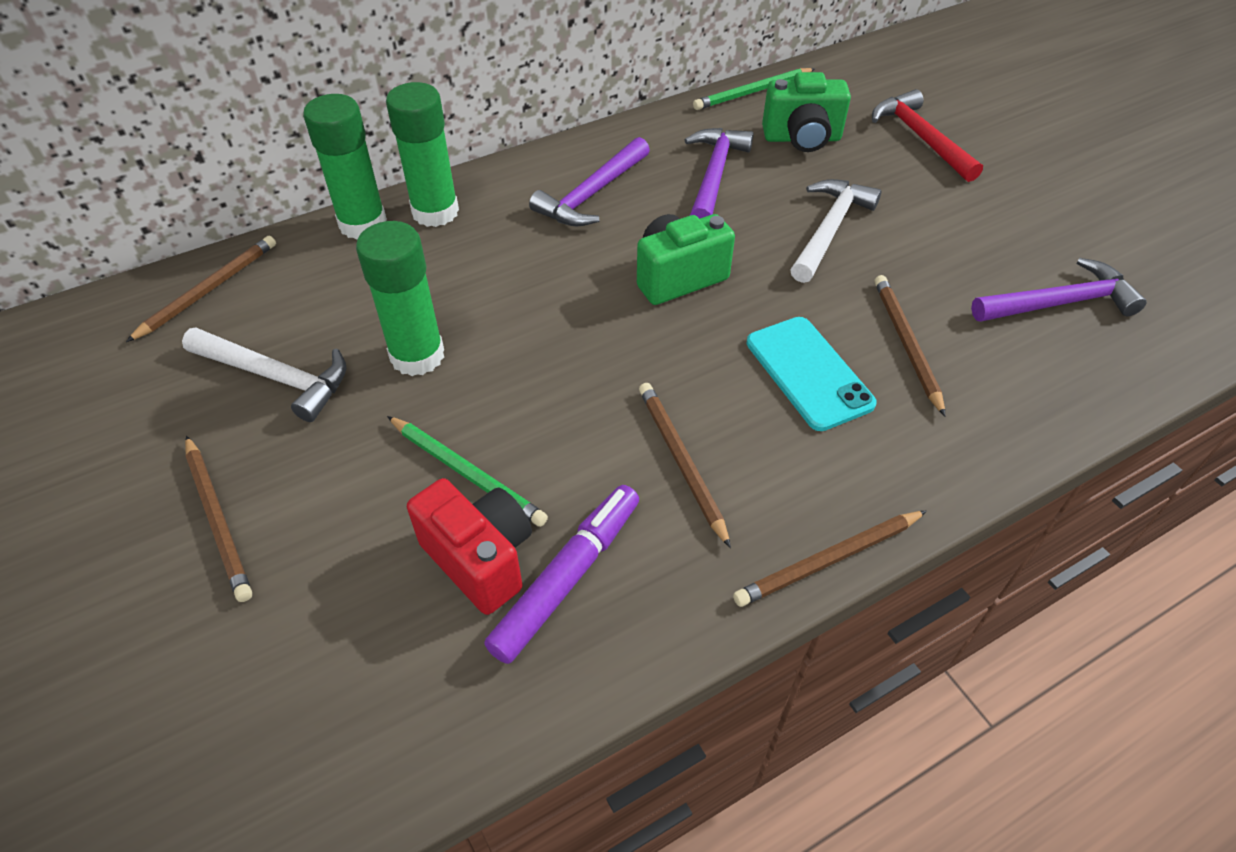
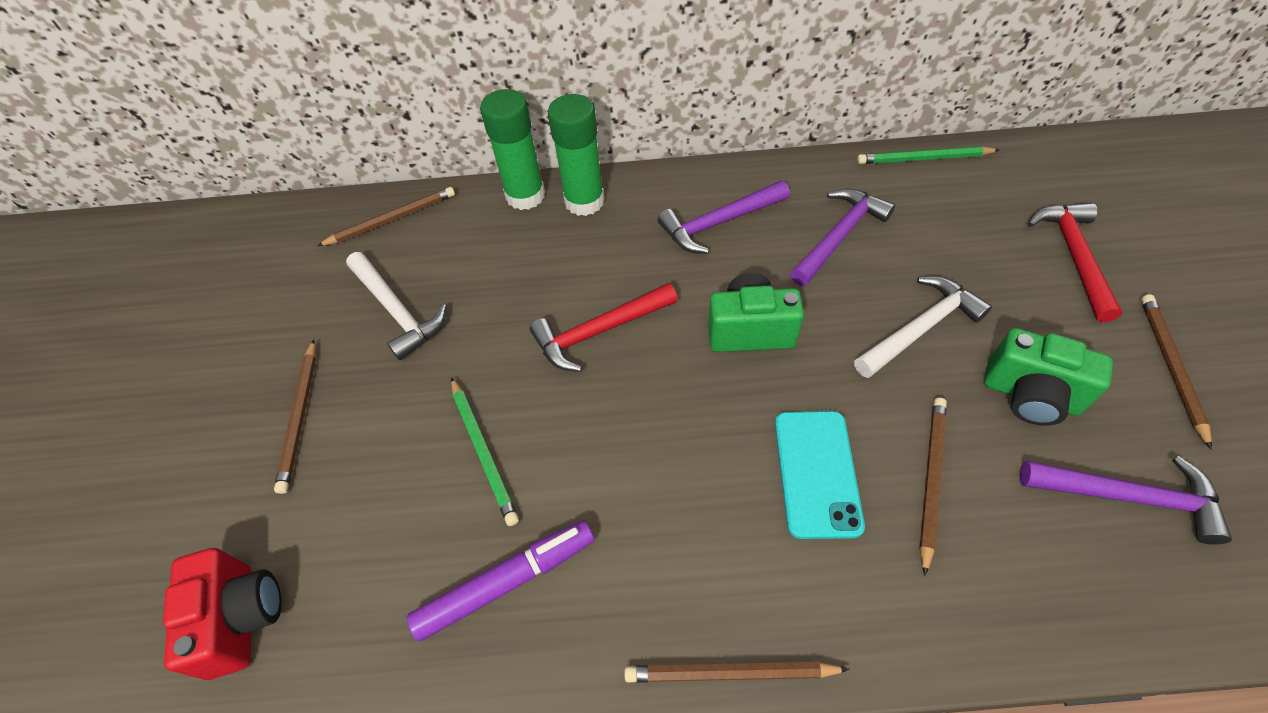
camera: 30 degrees right, 5 degrees up
(417, 356) = (503, 330): green glue stick -> none
(480, 559) = (452, 533): red camera -> red camera (242, 618)
(526, 324) = (599, 331): none -> red hammer
(681, 462) = (654, 514): brown pencil -> brown pencil (1170, 367)
(802, 139) = (946, 222): green camera -> green camera (1030, 395)

